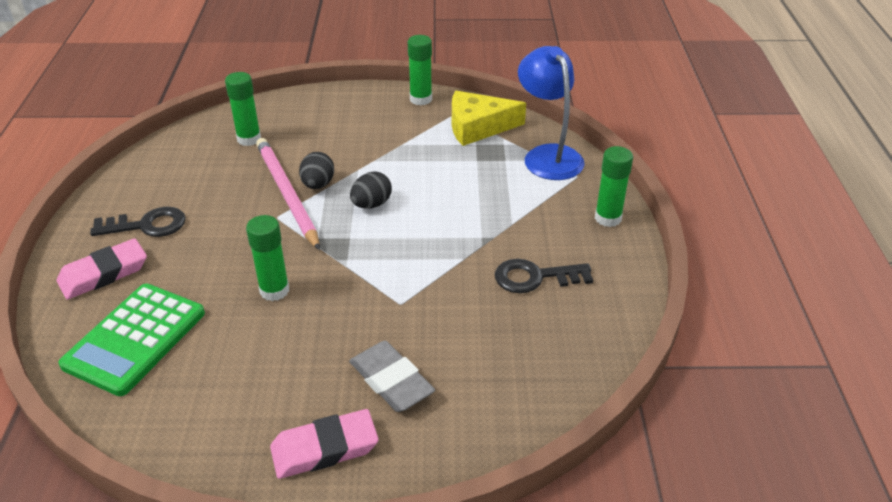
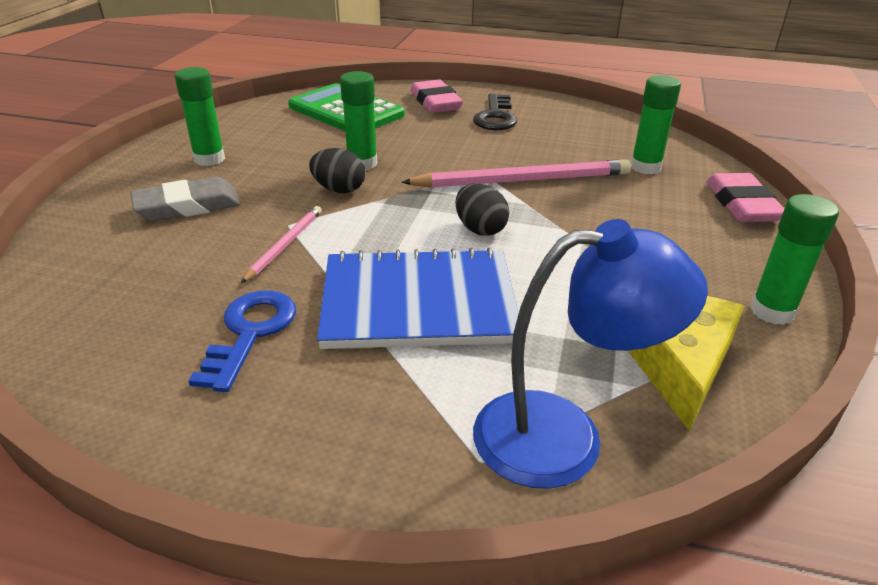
camera: 105 degrees right, 5 degrees down
(318, 184) = (535, 199): black egg -> black egg (339, 189)
(324, 448) = (151, 169): pink eraser -> pink eraser (742, 204)
(430, 295) = (285, 245): none -> pink pencil
(470, 216) = (418, 302): none -> blue notebook
(535, 277) = (250, 333): black key -> blue key
(608, 218) = (330, 464): green glue stick -> green glue stick (209, 159)

